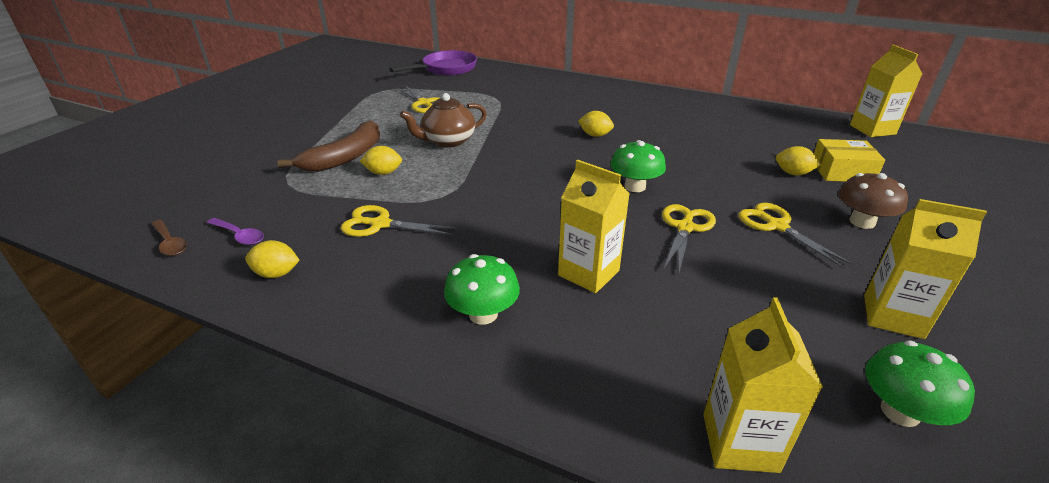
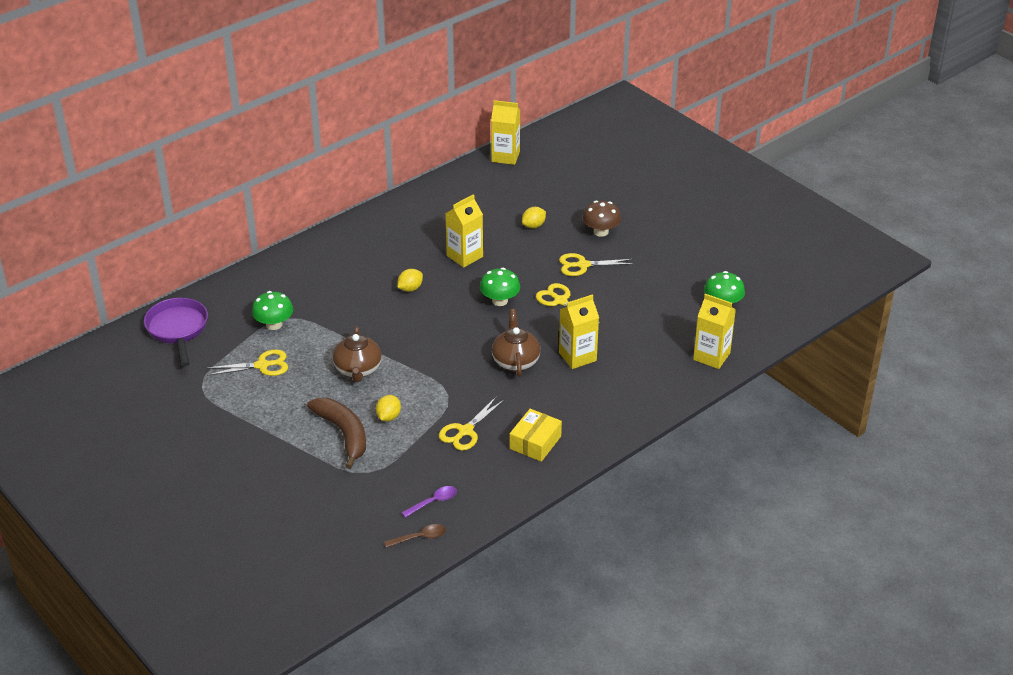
camera: 65 degrees left, 5 degrees up
(276, 274) = (494, 486): yellow lemon -> none
(483, 314) = (587, 408): green mushroom -> green mushroom (274, 324)
(536, 225) = (515, 361): none -> brown teapot
(842, 171) = (546, 205): yellow box -> yellow box (535, 442)
(893, 316) = (674, 270): yellow carton -> yellow carton (464, 256)

